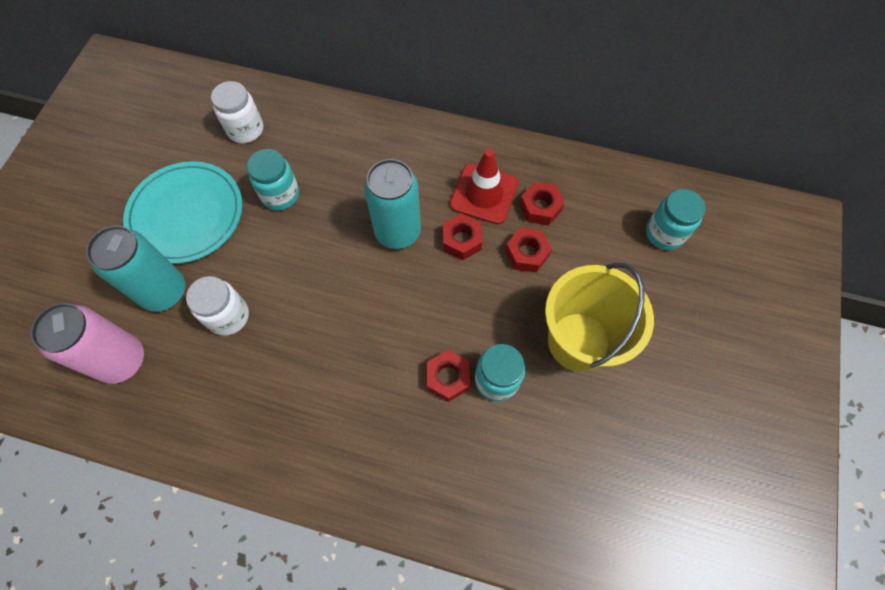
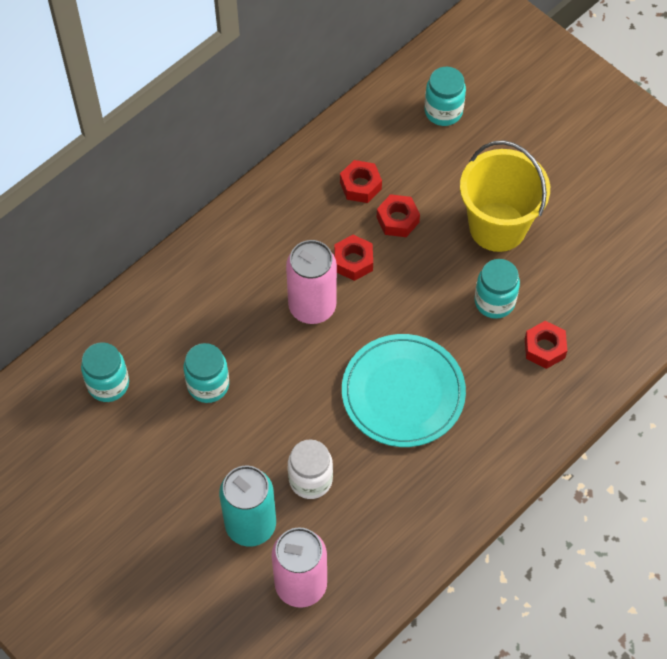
camera: 60 degrees left, 5 degrees down
(186, 214) = (175, 475): turquoise plate -> turquoise plate (403, 393)
(246, 130) = (108, 384): white jar -> turquoise jar
(397, 232) = (312, 306): turquoise can -> pink can
(448, 378) = (471, 335): red nut -> red nut (544, 348)
(484, 194) = (318, 220): red traffic cone -> none

